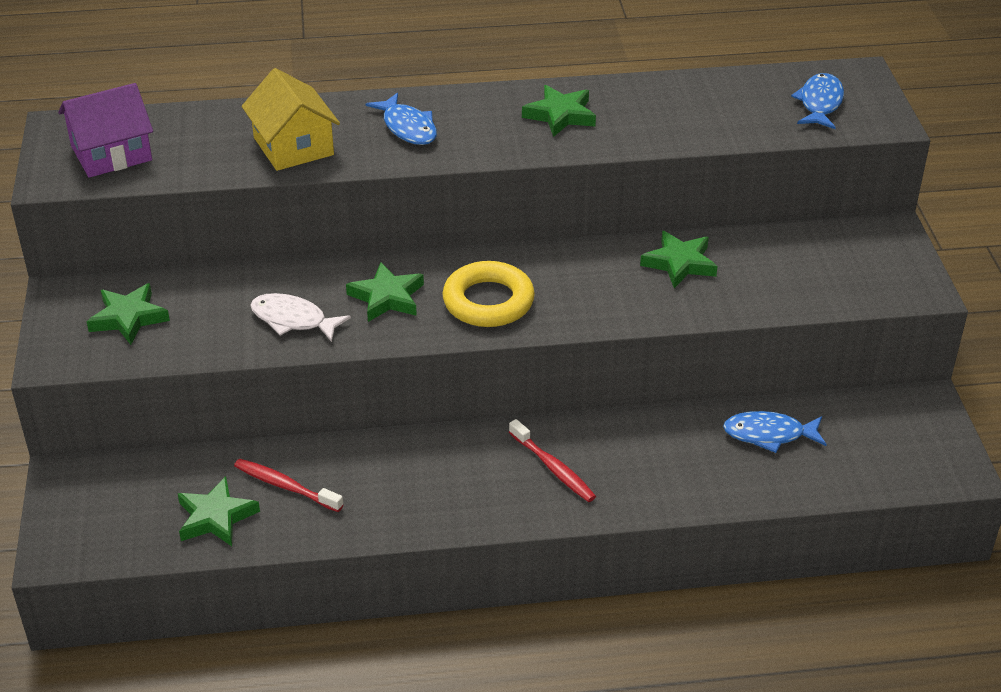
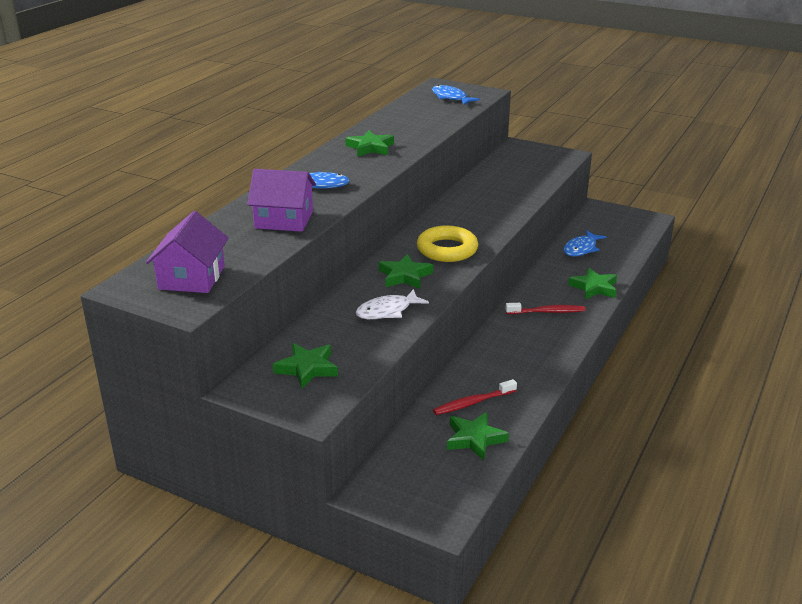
camera: 55 degrees left, 10 degrees down
(293, 146) = (284, 220): yellow house -> purple house
(679, 263) = (479, 194): green star -> green star (594, 288)

